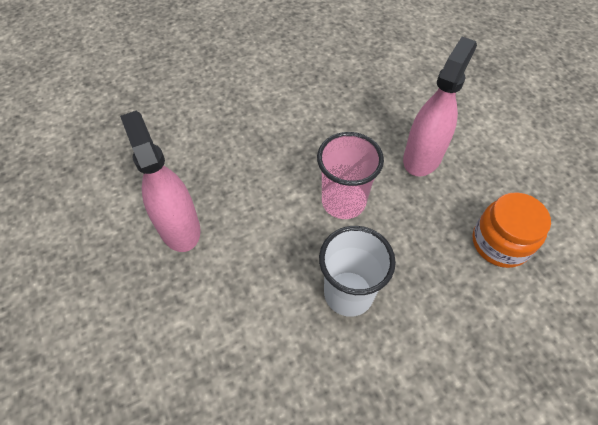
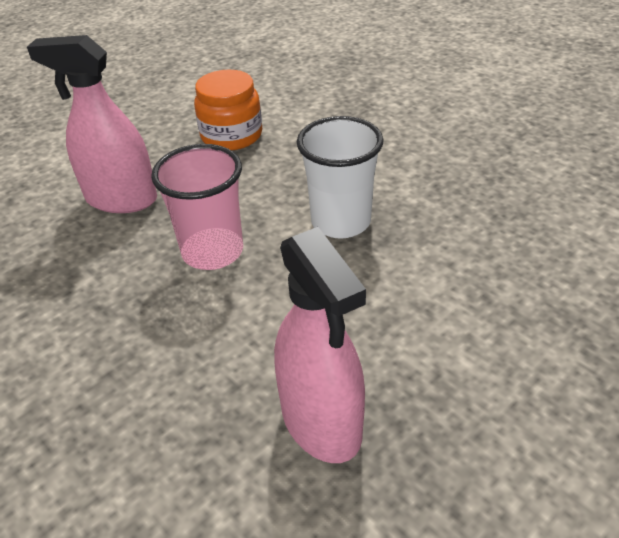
camera: 105 degrees left, 15 degrees down
(179, 227) = (321, 422): pink spray bottle -> pink spray bottle turned 75 degrees counterclockwise

